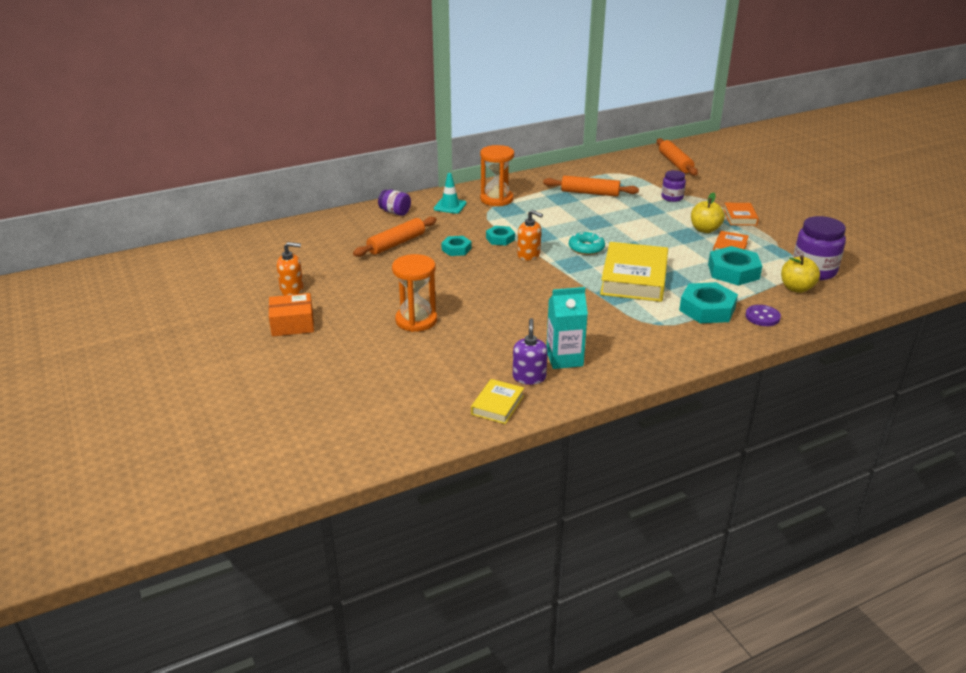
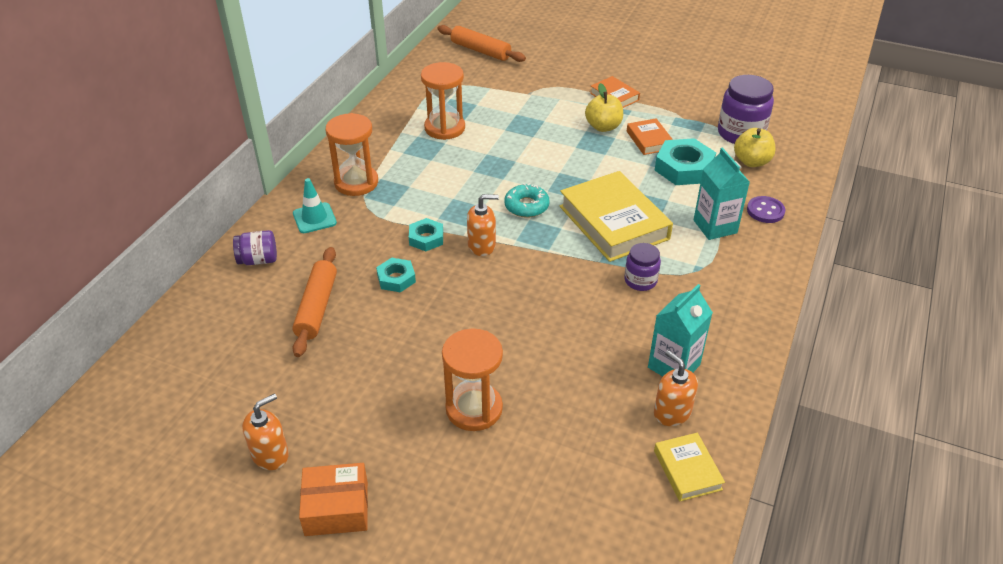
camera: 40 degrees left, 10 degrees up
(292, 324) = (336, 508): orange box -> orange box turned 45 degrees clockwise
(529, 377) = (672, 412): purple soap dispenser -> orange soap dispenser
(590, 193) = (444, 128): orange rolling pin -> orange hourglass
(672, 197) = (529, 98): purple jar -> purple jar (640, 281)
(707, 309) = (715, 226): turquoise nut -> turquoise carton

